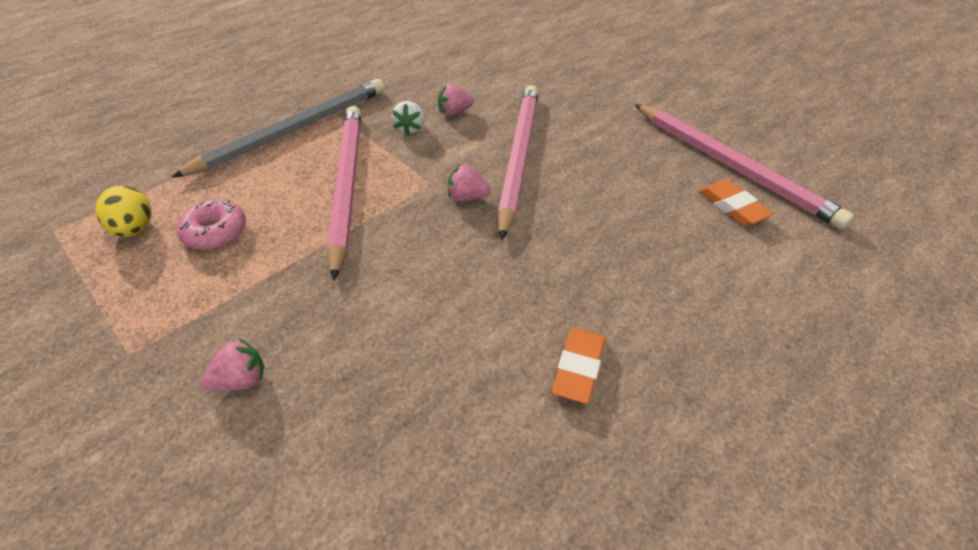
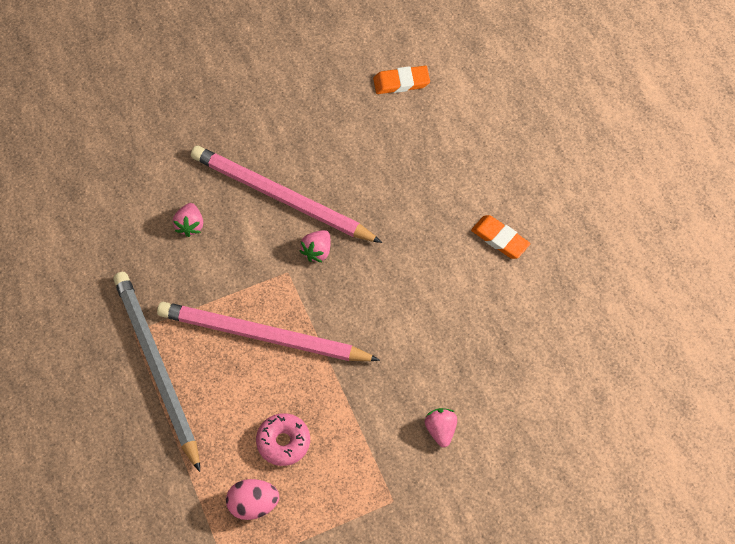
camera: 70 degrees left, 15 degrees up
(135, 229) = (253, 505): yellow egg -> pink egg
(410, 129) = (200, 269): white strawberry -> none
(732, 166) = (358, 57): pink pencil -> none

